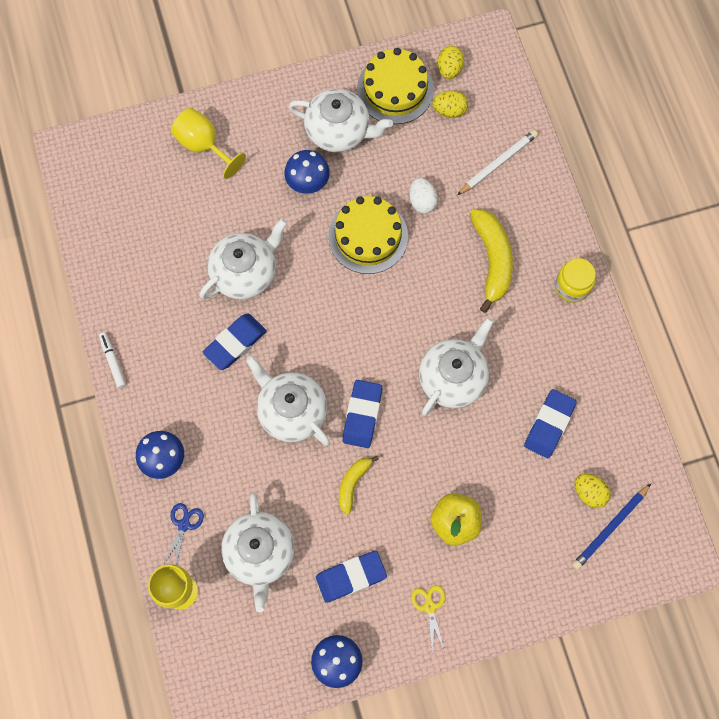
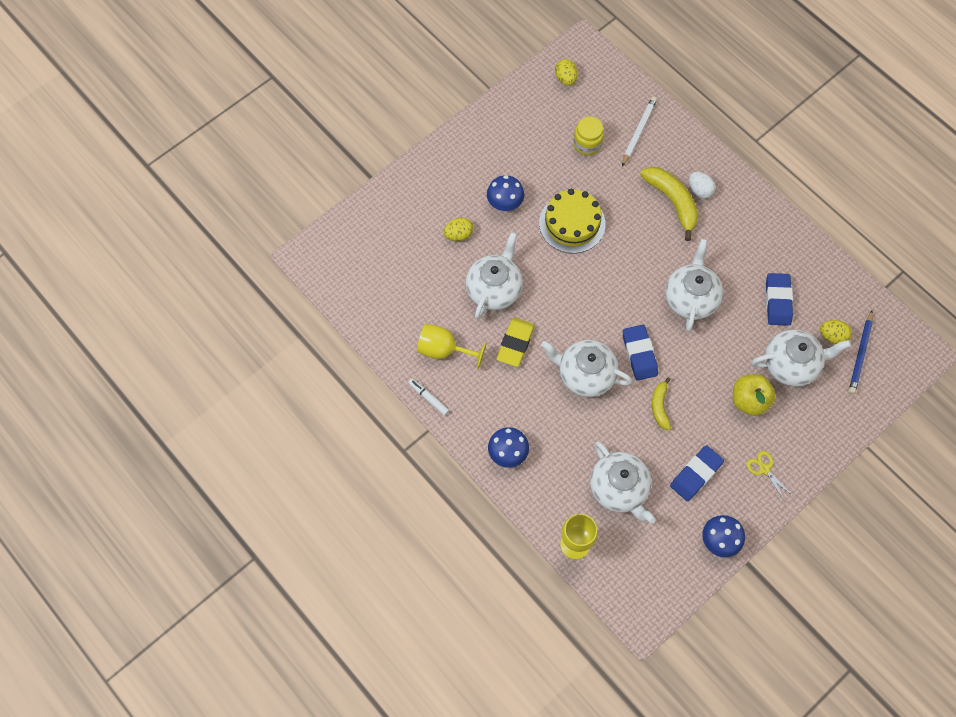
camera: 25 degrees left, 5 degrees down
(184, 525) = (550, 494): blue scissors -> none
(203, 145) = (410, 209): yellow goblet -> yellow goblet (444, 350)
(235, 343) = (515, 343): blue eraser -> yellow eraser
(339, 131) = (508, 156): white teapot -> white teapot (791, 364)
(395, 89) = (533, 109): yellow cake -> none
(422, 201) = (598, 181): white egg -> white egg (699, 190)
(449, 110) = (582, 108): yellow egg -> yellow egg (458, 235)
(572, 286) = (740, 196): yellow jar -> yellow jar (587, 144)

